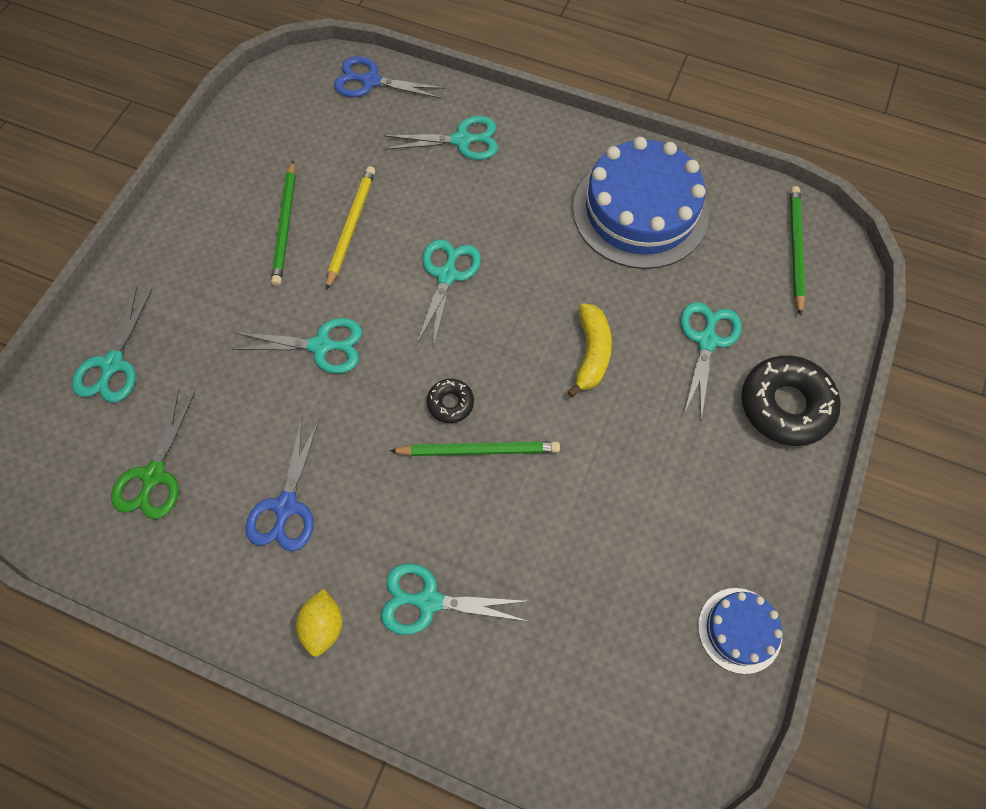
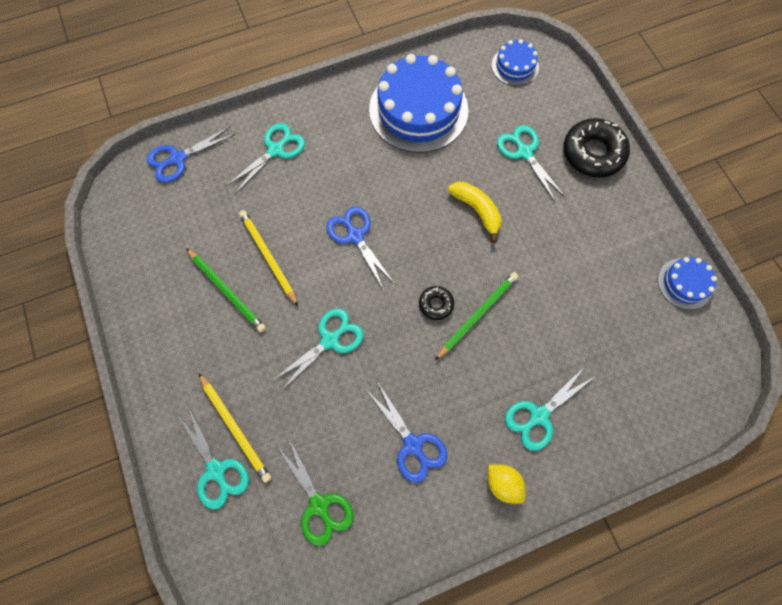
camera: 45 degrees left, 5 degrees up
(164, 345) = (235, 428): none -> yellow pencil
(447, 275) = (355, 236): turquoise scissors -> blue scissors
(795, 249) = (515, 66): green pencil -> blue cake

